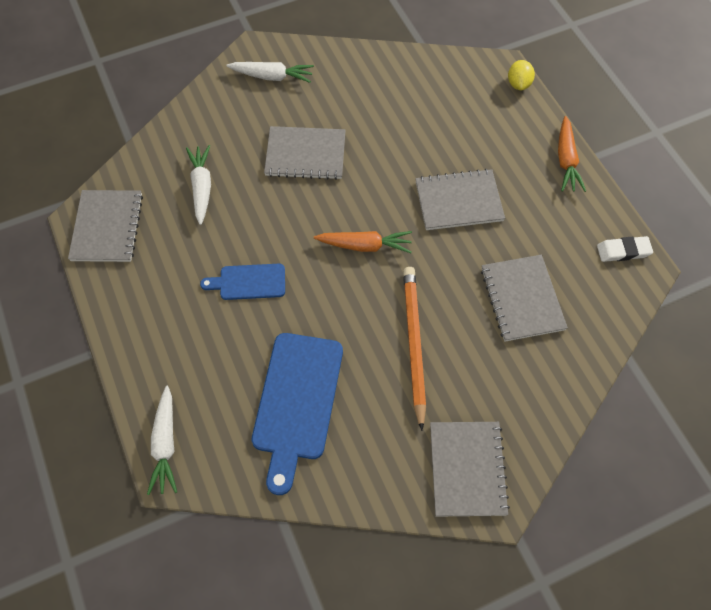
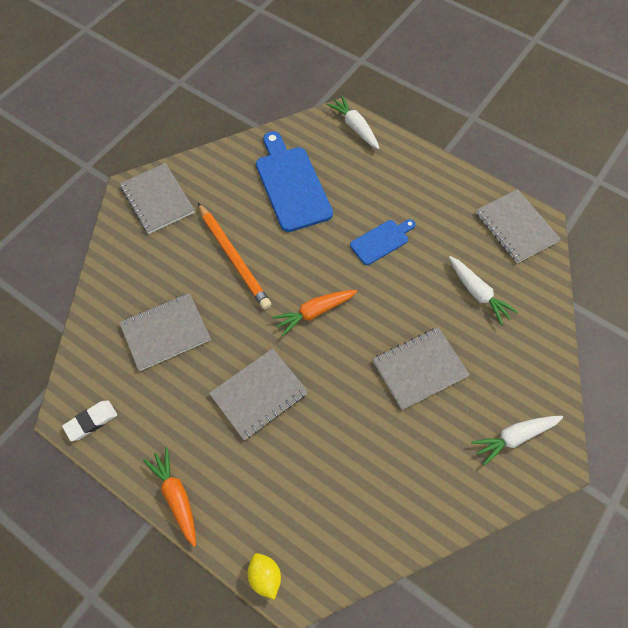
camera: 150 degrees right, 0 degrees up
(522, 299) = (165, 332): grey notebook -> grey notebook turned 75 degrees counterclockwise

